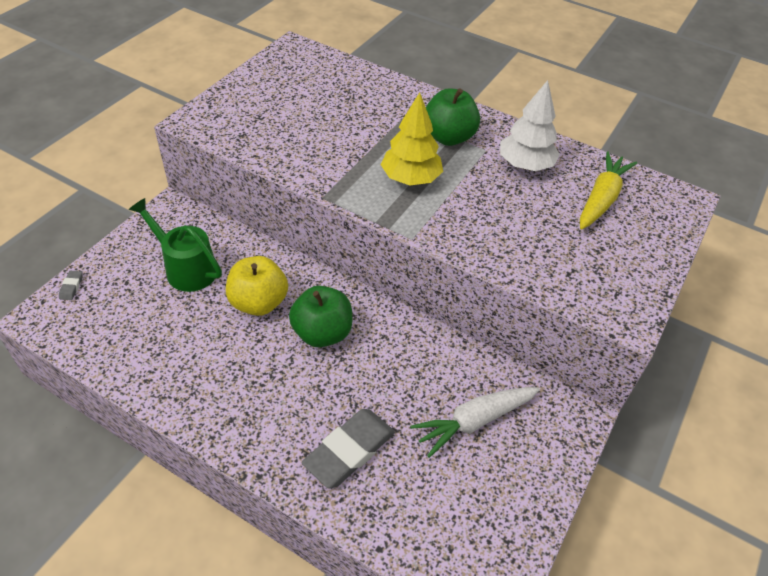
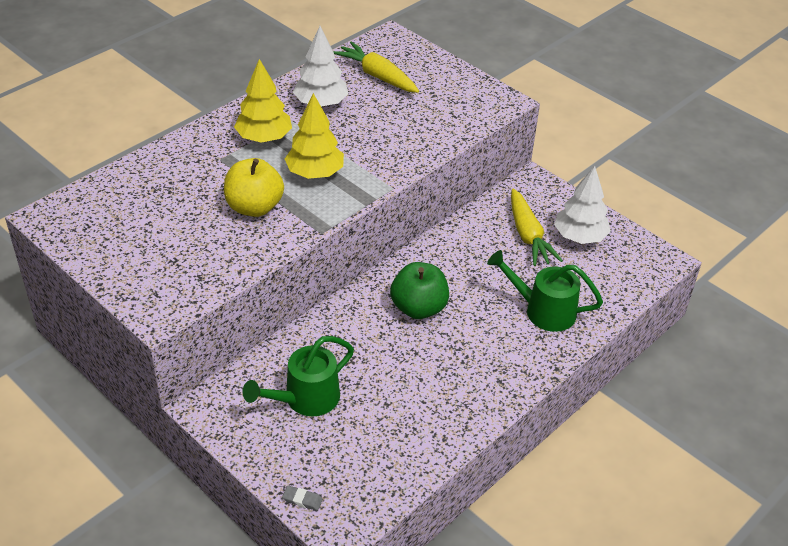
camera: 75 degrees left, 5 degrees down
(258, 302) = (370, 347): yellow apple -> yellow apple (254, 207)
(349, 451) = (542, 310): grey eraser -> green watering can
(448, 137) = (264, 138): green apple -> yellow tree
(474, 421) = (528, 236): white carrot -> yellow carrot
(496, 481) = (579, 237): none -> white tree

